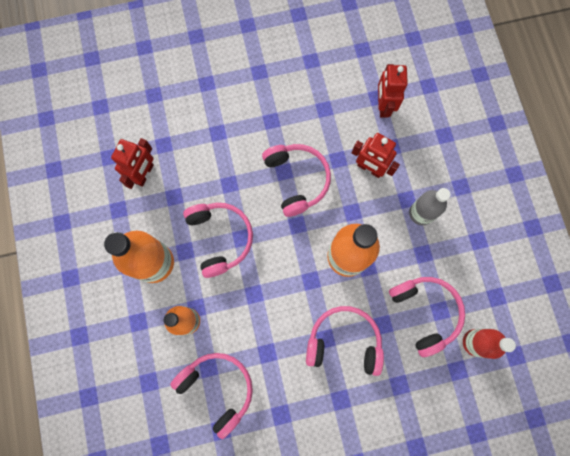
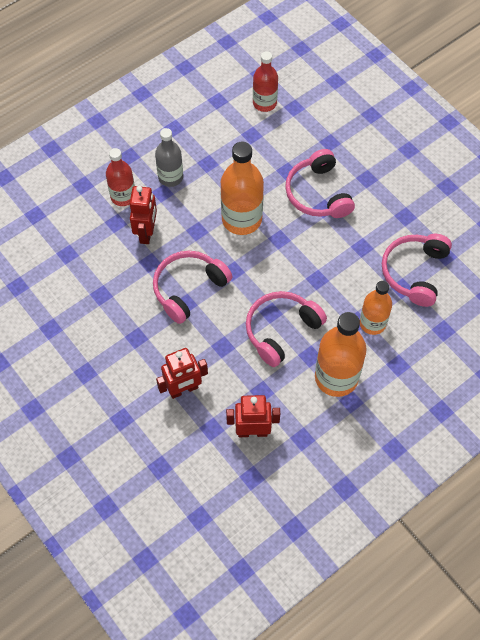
camera: 115 degrees left, 15 degrees down
(383, 106) = (75, 245): red robot -> red robot (183, 389)
(417, 164) = (123, 196): none -> red bottle
(425, 312) = (259, 144): pink headphones -> none

